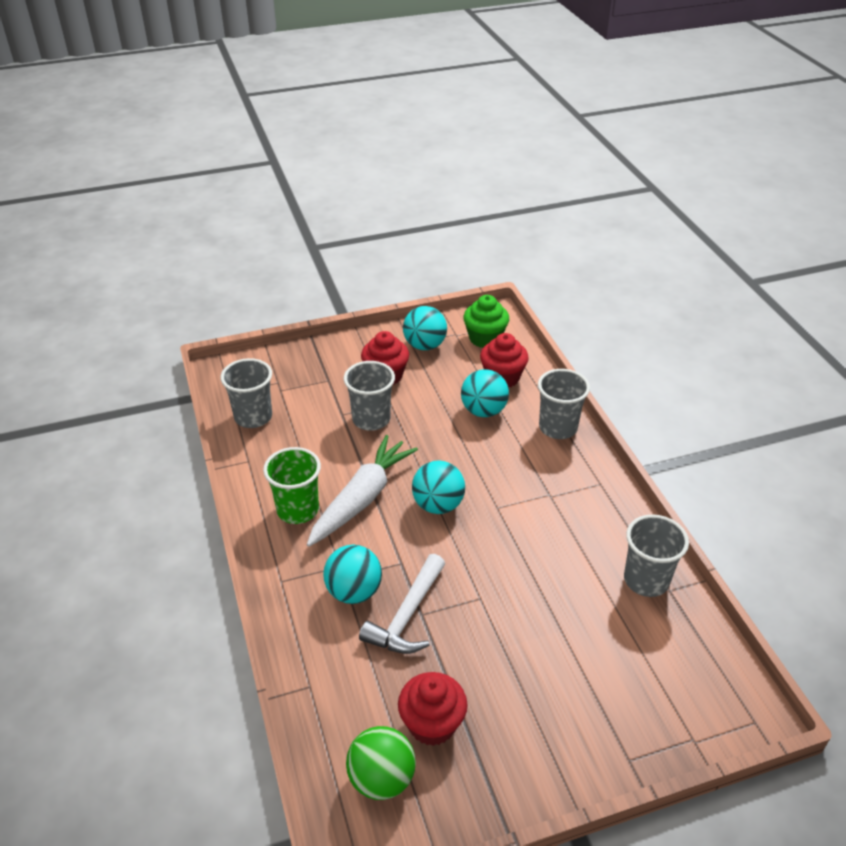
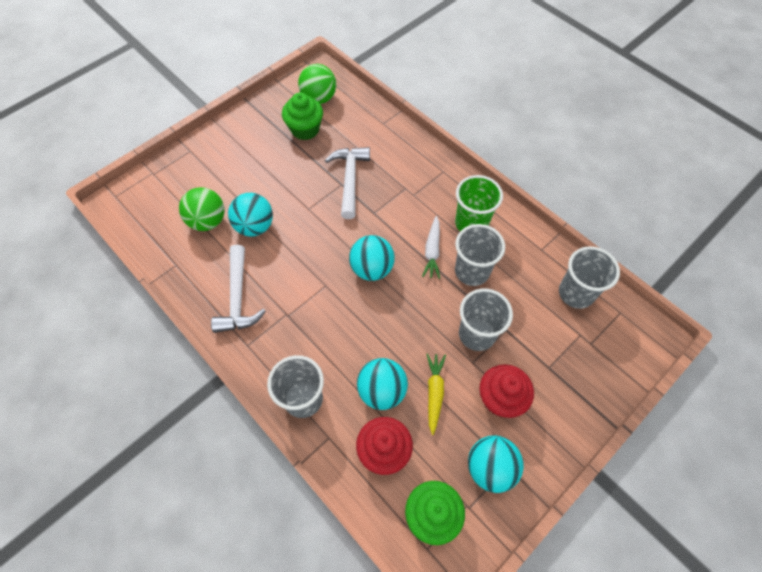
camera: 155 degrees right, 20 degrees up
(354, 591) = (392, 182): turquoise ball -> turquoise ball (255, 226)
(361, 499) = (432, 251): white carrot -> white carrot, size x0.53
(432, 724) = (305, 129): red cupcake -> green cupcake
(438, 396) = (434, 393): none -> yellow carrot
(599, 528) = (238, 298): none -> white hammer
(619, 630) = (208, 221): none -> green ball
(646, 580) = (194, 266): grey cup -> grey cup (472, 271)

